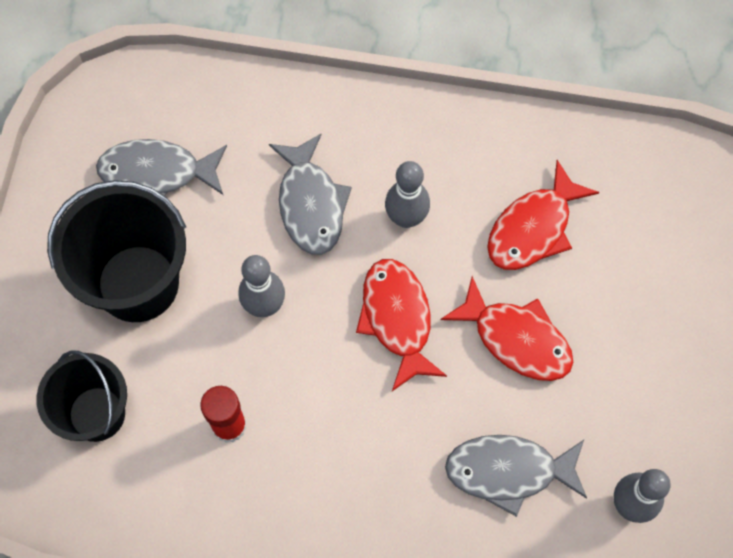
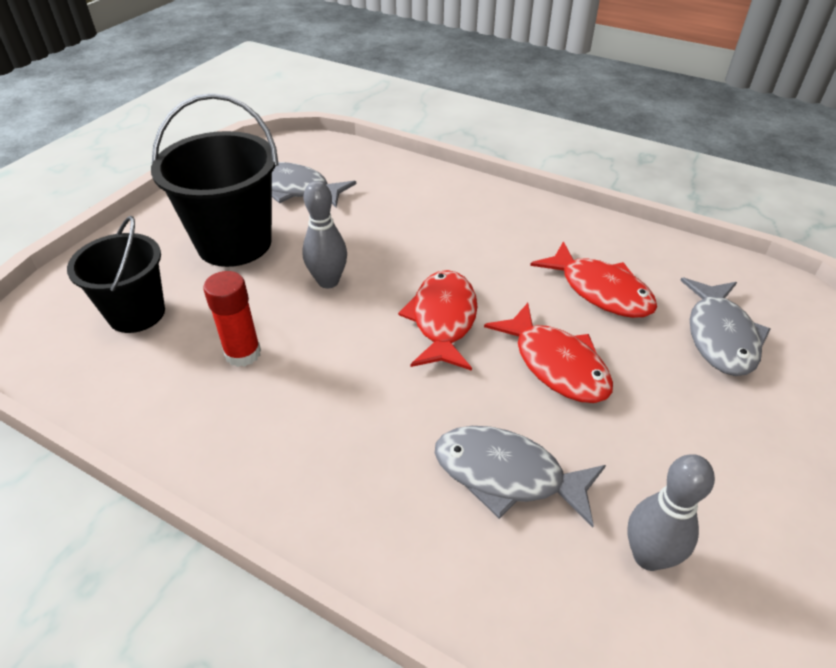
camera: 20 degrees right, 25 degrees down
(310, 204) = (404, 231): grey fish -> grey fish (720, 336)
(406, 218) = (483, 257): grey bowling pin -> none
(533, 228) = (600, 291): red fish -> red fish turned 105 degrees counterclockwise

